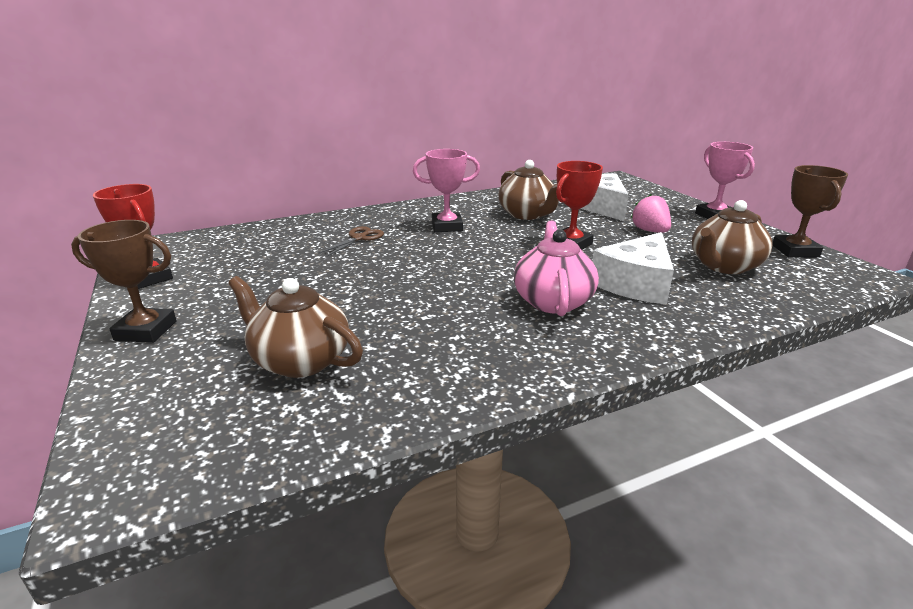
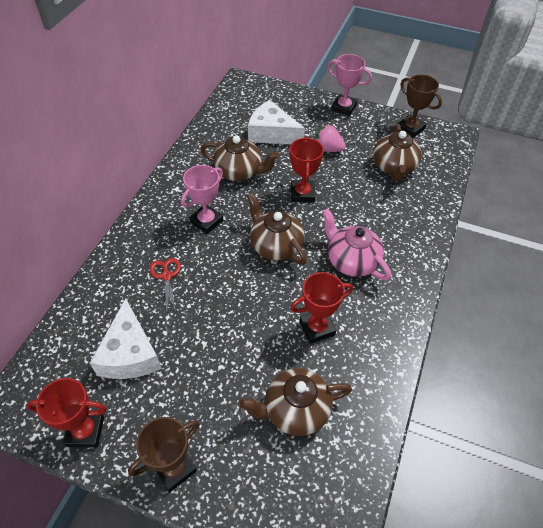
camera: 45 degrees left, 25 degrees up
(359, 238) = (166, 276): brown scissors -> red scissors
(428, 323) = (317, 328): none -> red trophy
(485, 260) = (275, 245): none -> brown teapot
(636, 283) = (372, 214): white cheese -> white cheese (130, 353)

